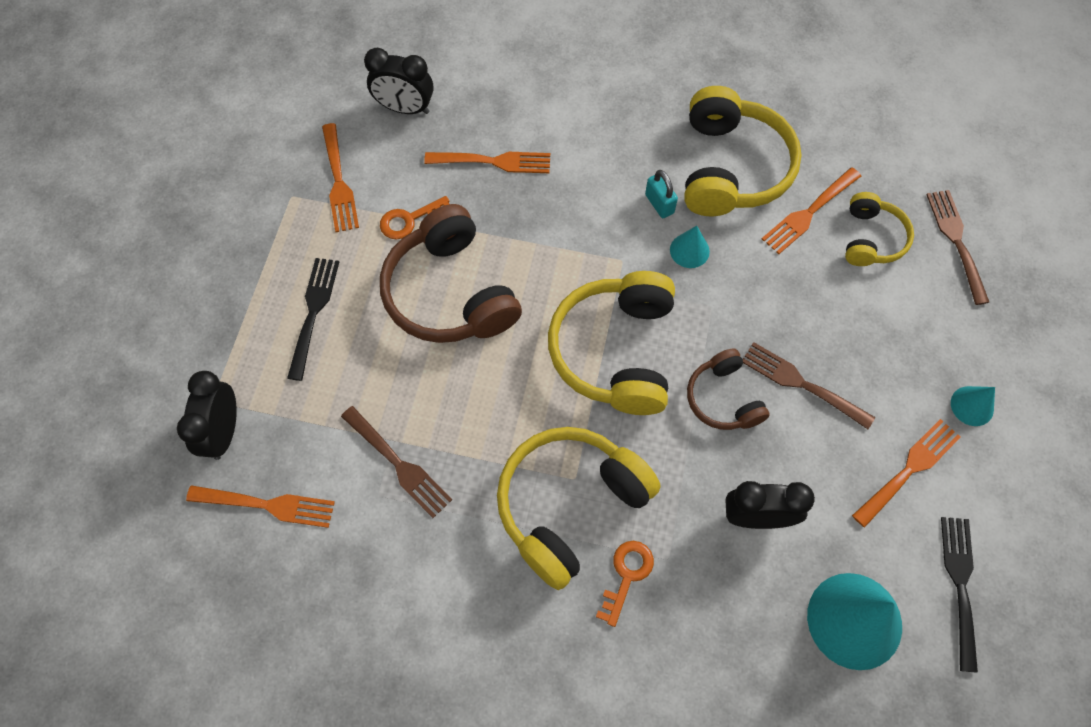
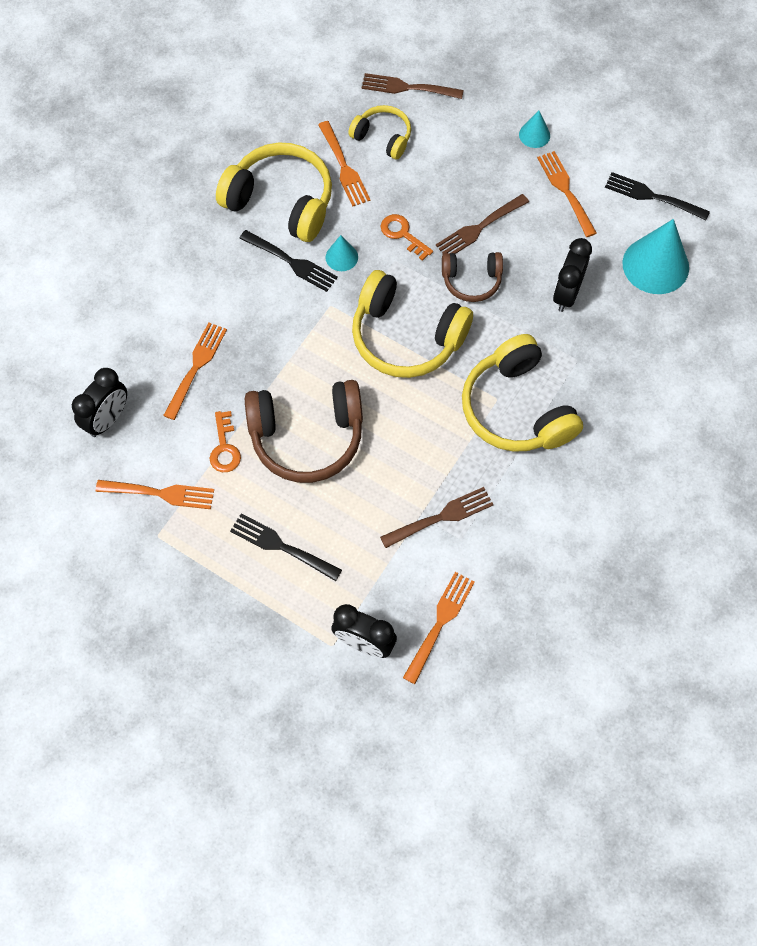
camera: 70 degrees left, 0 degrees up
(626, 575) = (580, 390): orange key -> orange key (402, 234)
(659, 204) = (291, 262): turquoise padlock -> black fork

